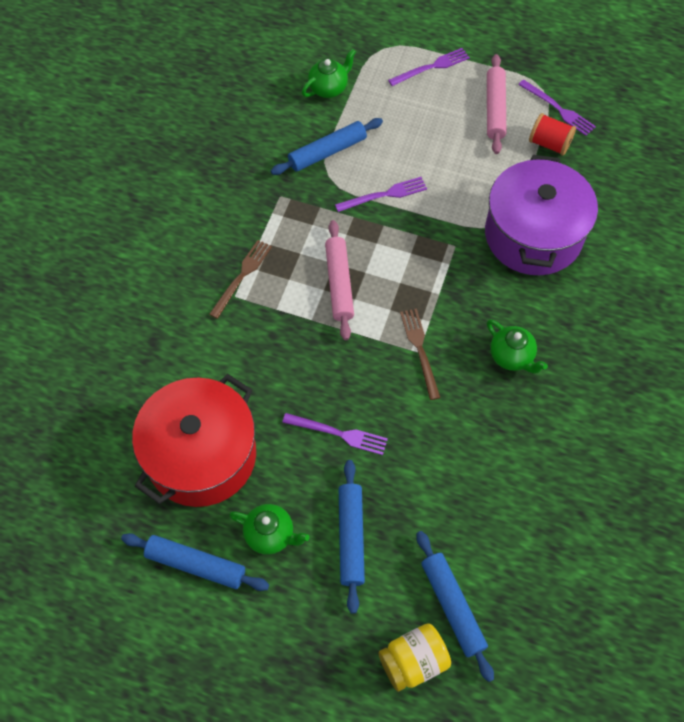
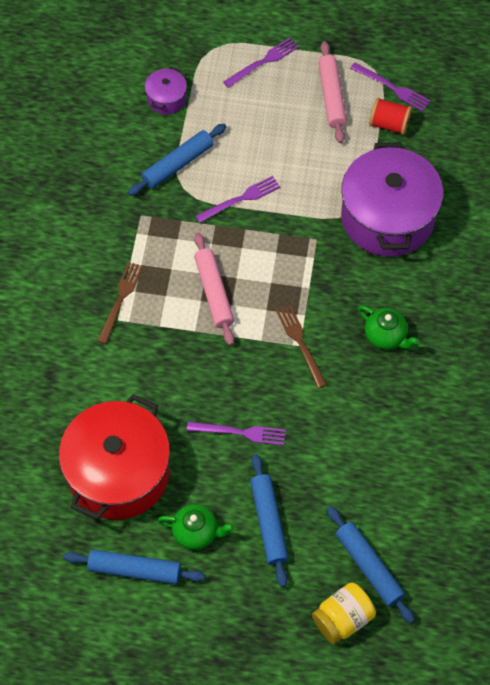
camera: 10 degrees left, 0 degrees up
(329, 88) = (166, 98): green teapot -> purple pot

